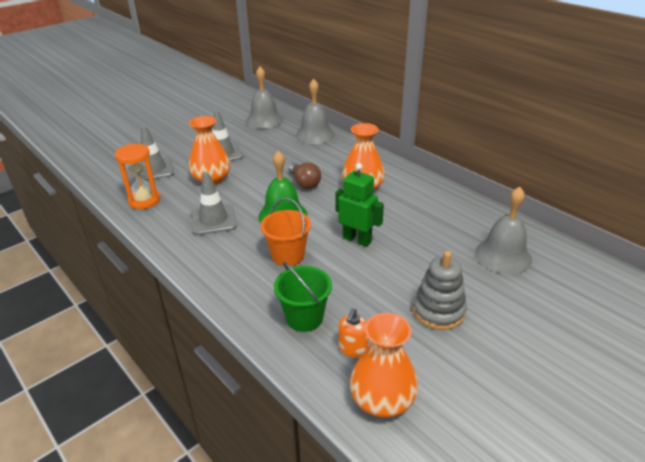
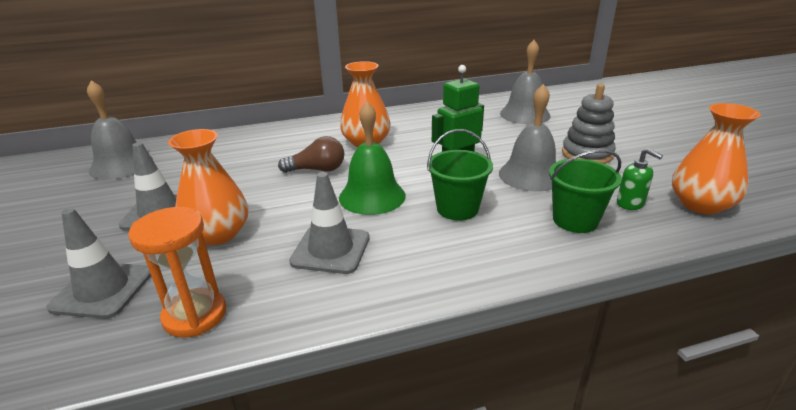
camera: 65 degrees left, 5 degrees down
(288, 256) = (457, 209): orange bucket -> green bucket
(315, 135) = (218, 142): grey bell -> grey bell (530, 175)
(353, 349) = (630, 203): orange soap dispenser -> green soap dispenser

